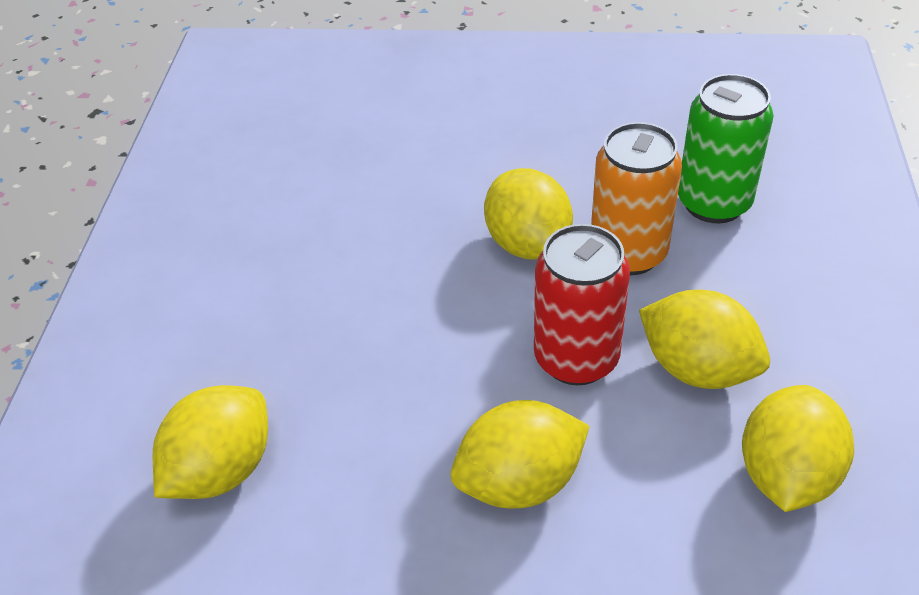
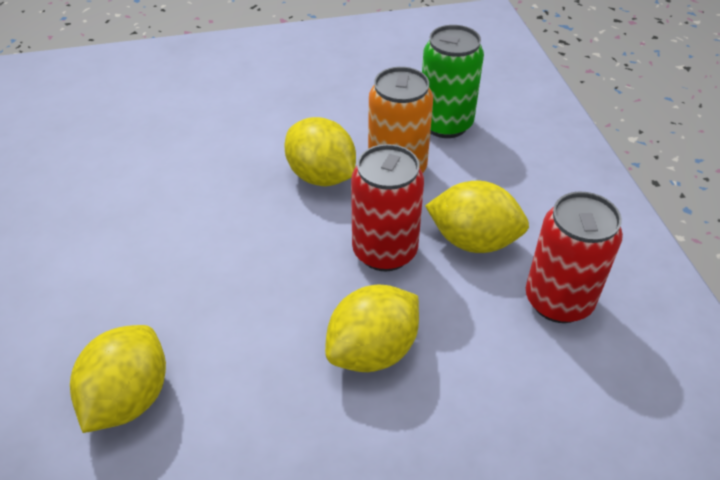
camera: 20 degrees left, 0 degrees up
(786, 474) = (558, 301): yellow lemon -> red can

